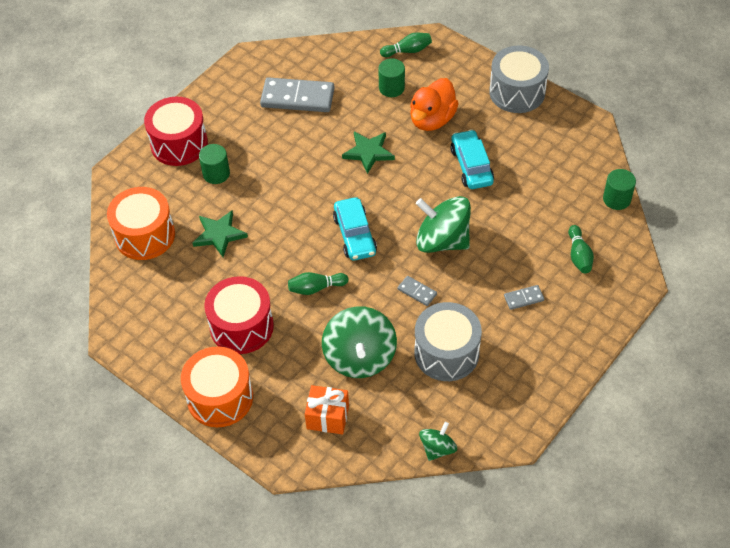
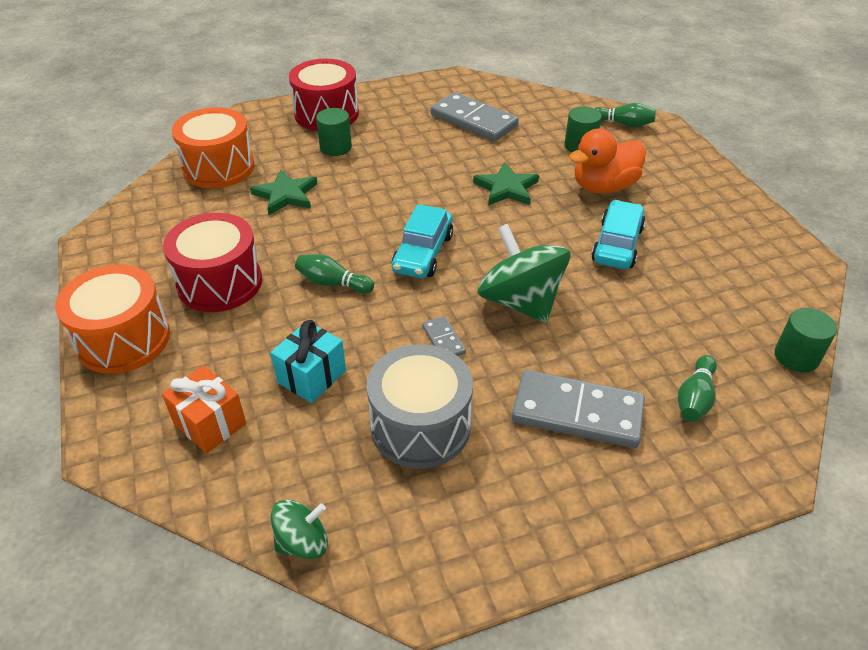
camera: 30 degrees right, 10 degrees down
(360, 357) = (311, 376): green spinning top -> turquoise gift
(517, 92) = (728, 199): grey drum -> none
(523, 298) = (577, 413): grey domino -> grey domino, size x2.17

